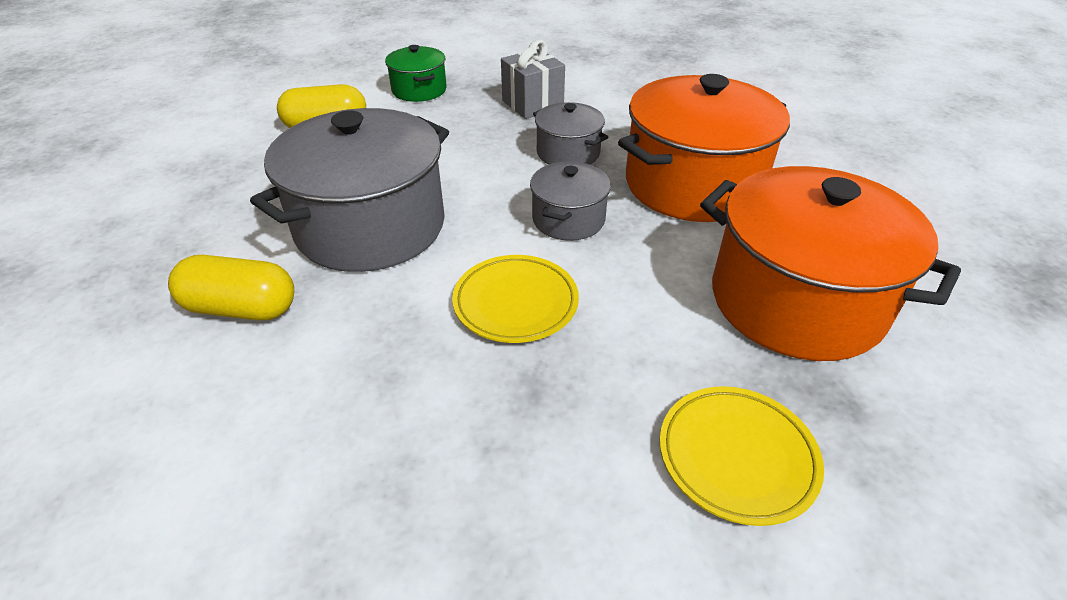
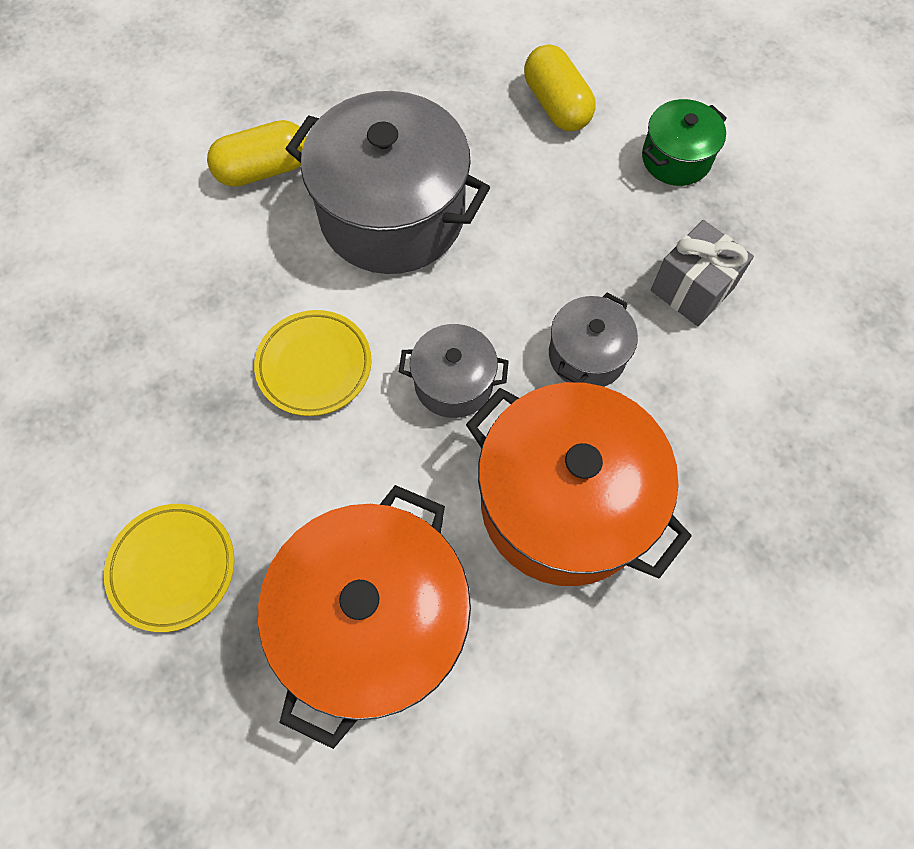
camera: 75 degrees right, 25 degrees up
(241, 308) = (264, 169): yellow capsule -> yellow capsule turned 75 degrees clockwise

